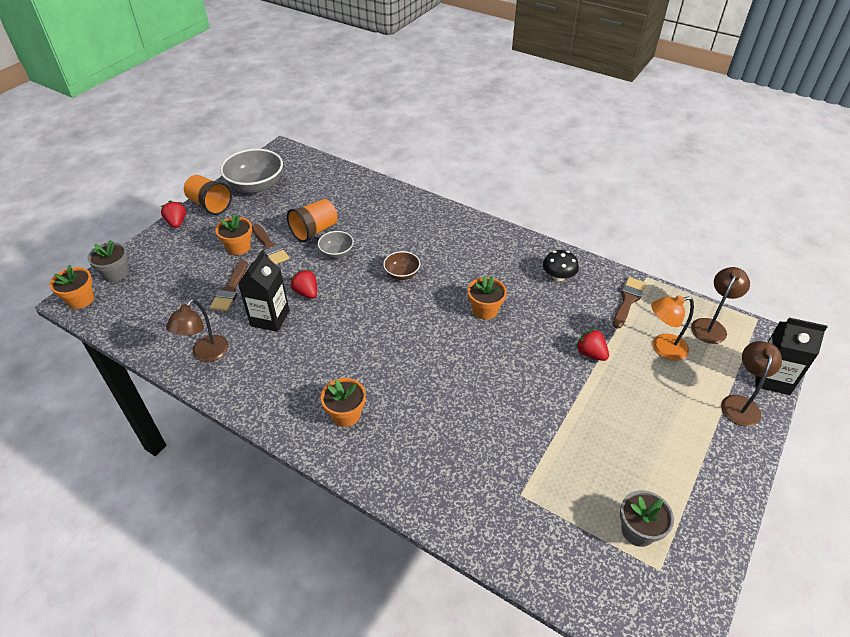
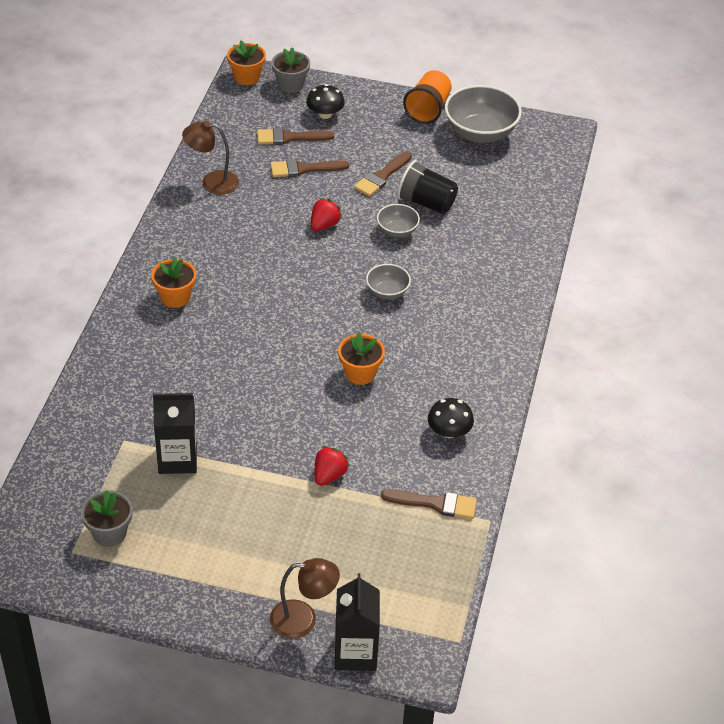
camera: 70 degrees right, 0 degrees up
(171, 261) = (325, 114): none -> black mushroom
(177, 223) = (386, 96): red strawberry -> none
(184, 289) = (289, 137): none -> brown brush
(238, 247) = (369, 154): orange flower pot -> none
(270, 318) = (276, 209): black carton -> black carton (177, 459)
(314, 231) = (426, 203): orange cup -> black cup
(402, 274) = (387, 292): brown bowl -> grey bowl
(662, 348) = (364, 542): orange lamp -> none
(711, 326) = (424, 590): brown lamp -> none

